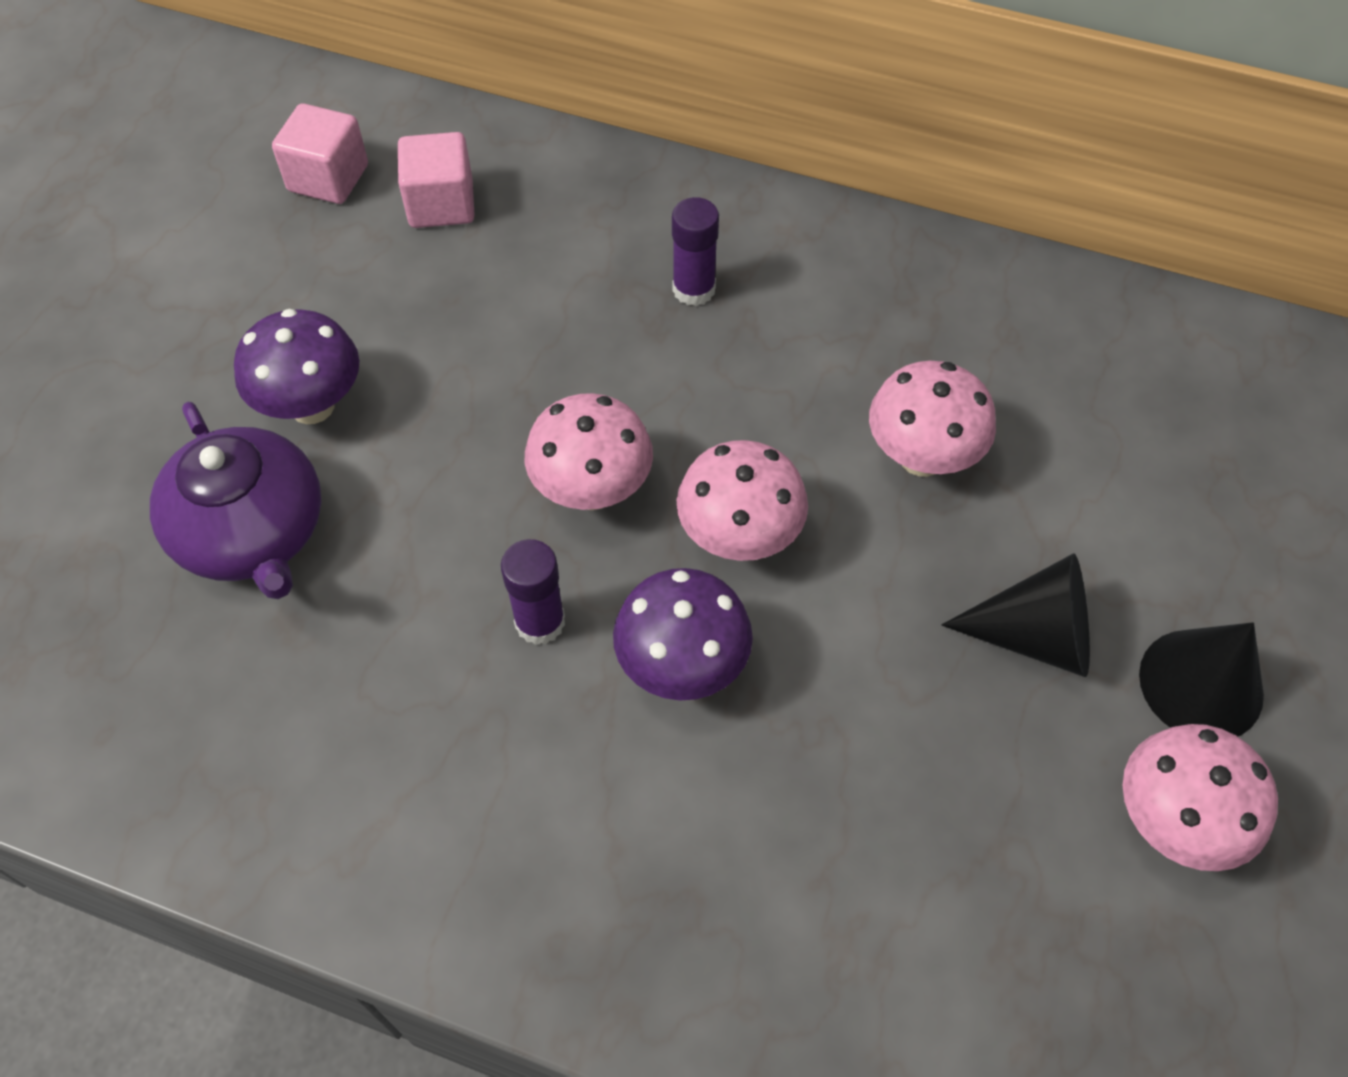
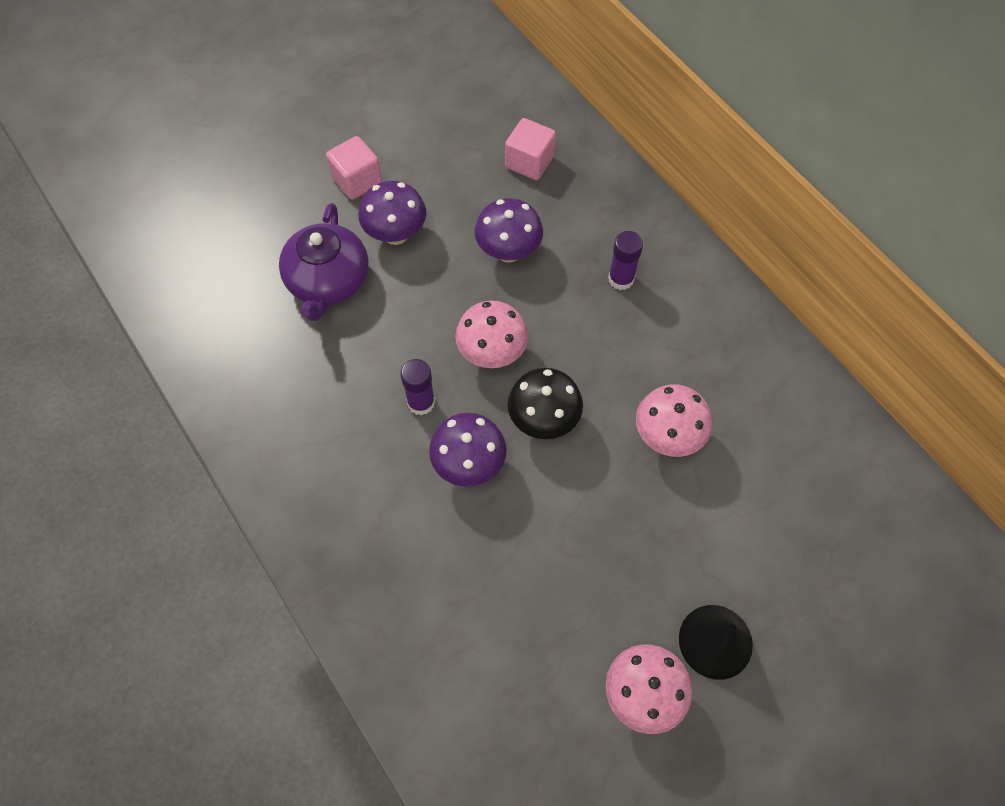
camera: 35 degrees right, 5 degrees up
(328, 178) = (485, 118): pink cube -> pink cube (357, 180)
(505, 338) = (508, 252): none -> purple mushroom
(739, 537) = (543, 420): pink mushroom -> black mushroom
(1035, 636) = (650, 561): black cone -> none

